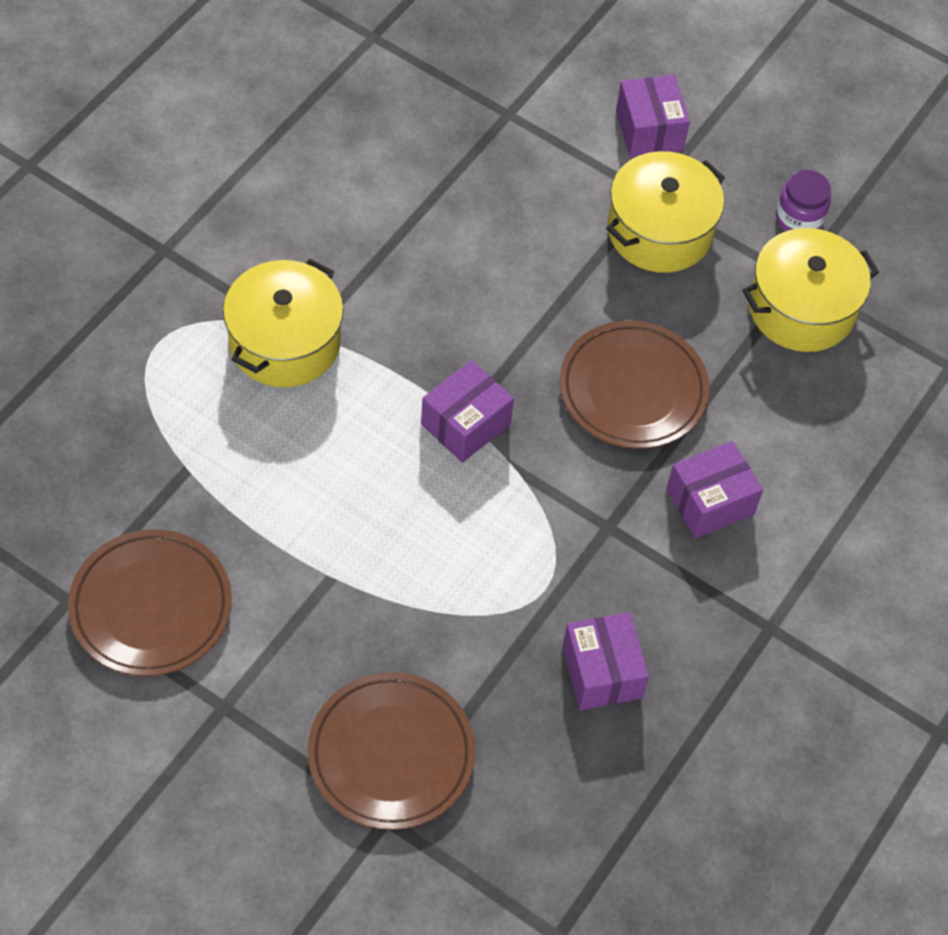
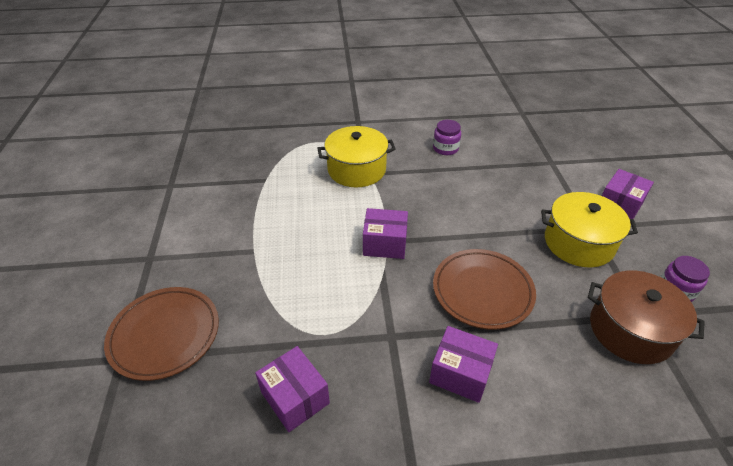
camera: 55 degrees right, 15 degrees down
(151, 607) = (186, 207): brown plate -> none
(352, 200) = (445, 148): none -> purple jar
(602, 672) = (295, 397): purple box -> purple box turned 75 degrees counterclockwise
(801, 308) = (630, 330): yellow pot -> brown pot

